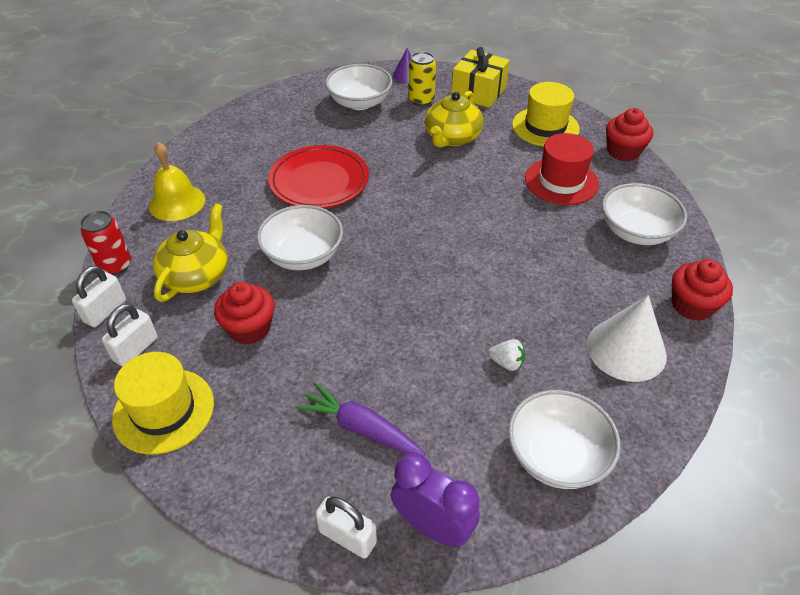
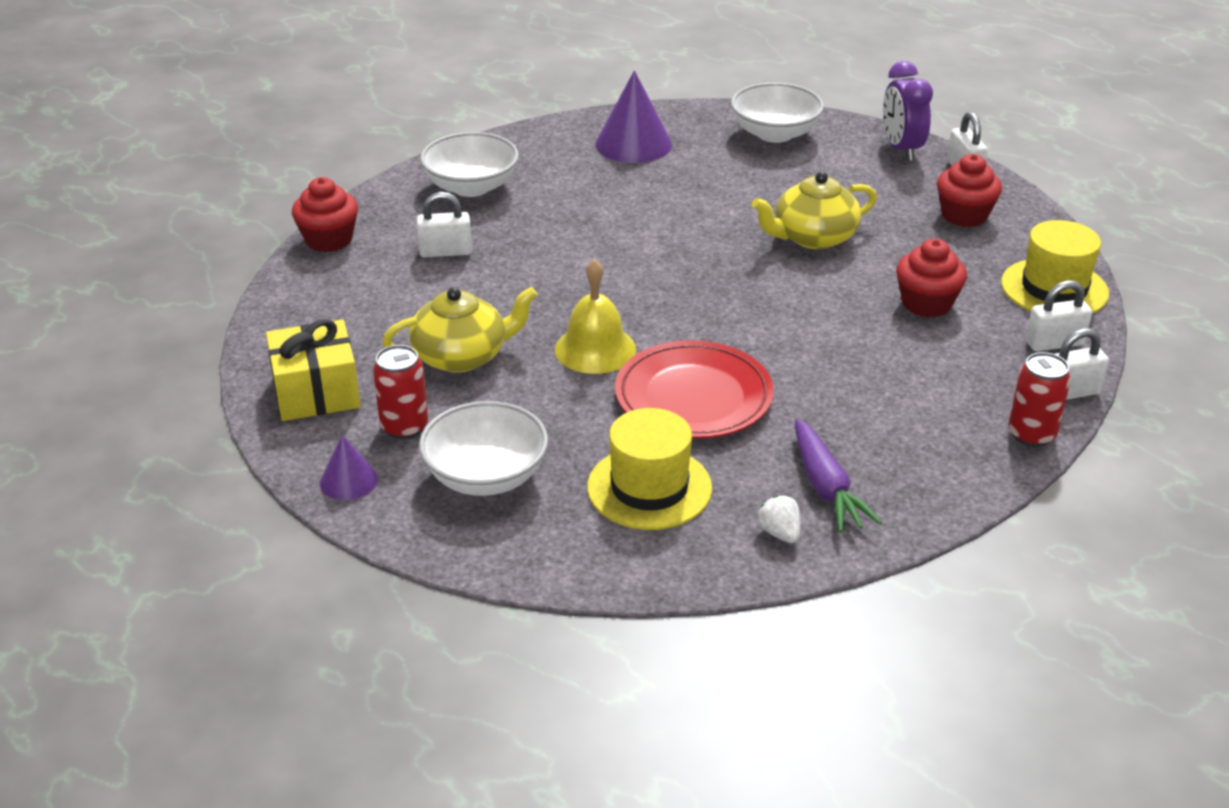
camera: 135 degrees left, 10 degrees down
(177, 202) = (899, 473): yellow bell -> yellow bell (595, 349)
(196, 275) = (942, 375): yellow teapot -> yellow teapot (813, 237)
(303, 255) = (807, 333): white bowl -> none
(361, 428) = (896, 205): purple carrot -> purple carrot (825, 486)
(421, 100) = (404, 427): yellow can -> red can
(506, 363) = (734, 180): white strawberry -> white strawberry (779, 533)
(545, 127) = (342, 305): yellow hat -> yellow hat (649, 488)
(561, 181) = (445, 252): red hat -> white padlock
(626, 349) = (633, 144): white cone -> purple cone
(692, 305) = (536, 136): red cupcake -> red cupcake (964, 215)

